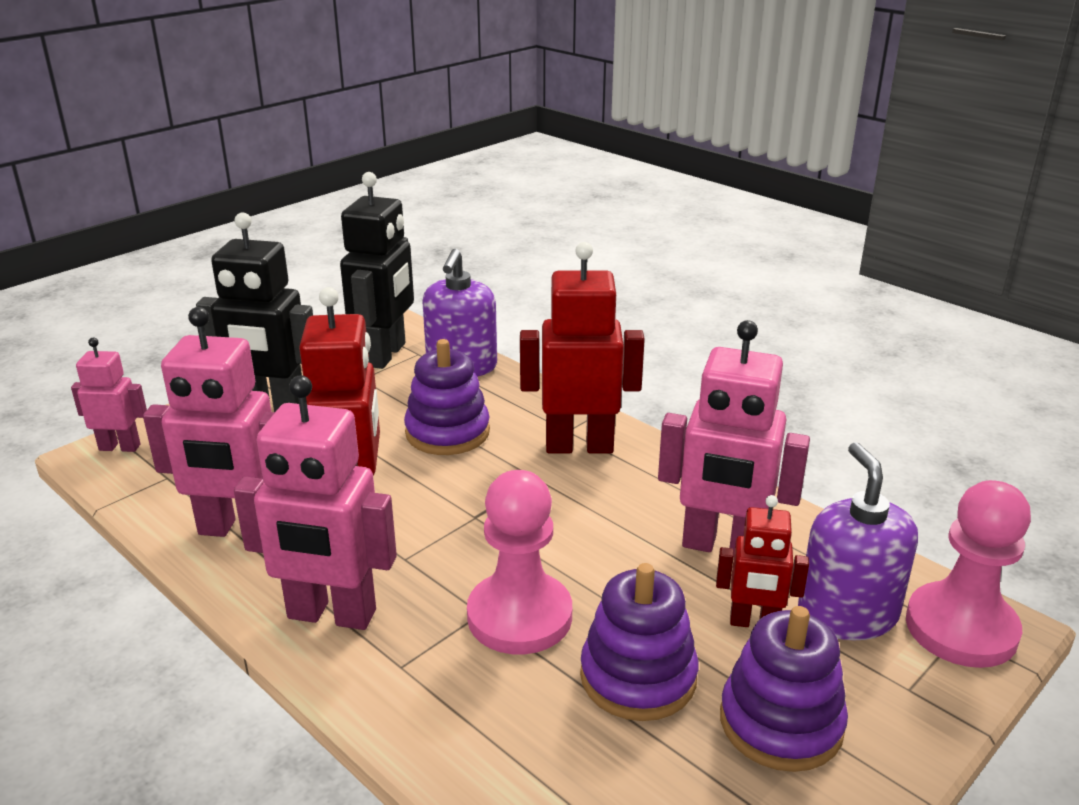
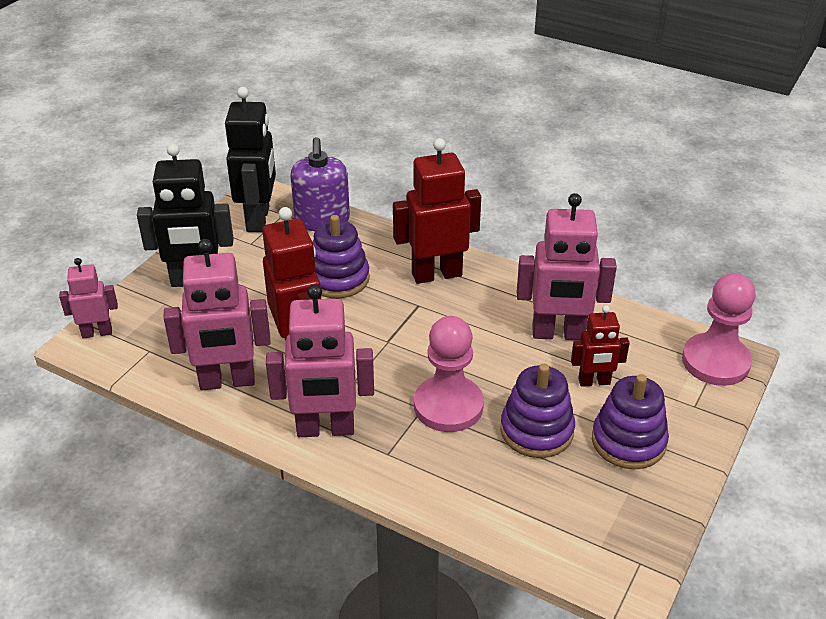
camera: 15 degrees left, 10 degrees up
(847, 614) = (647, 365): purple soap dispenser -> none

